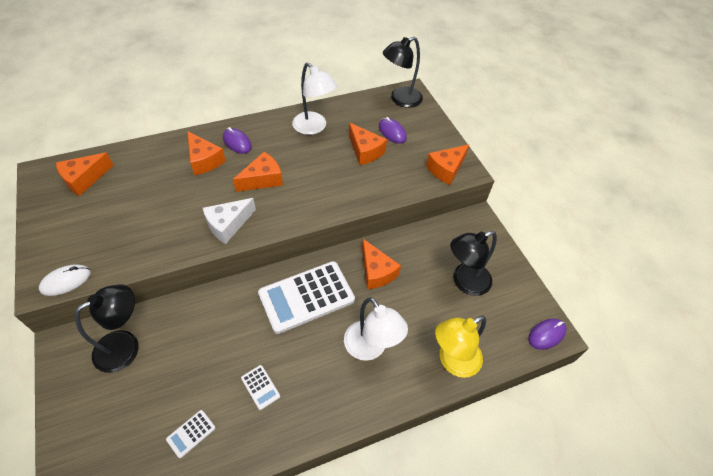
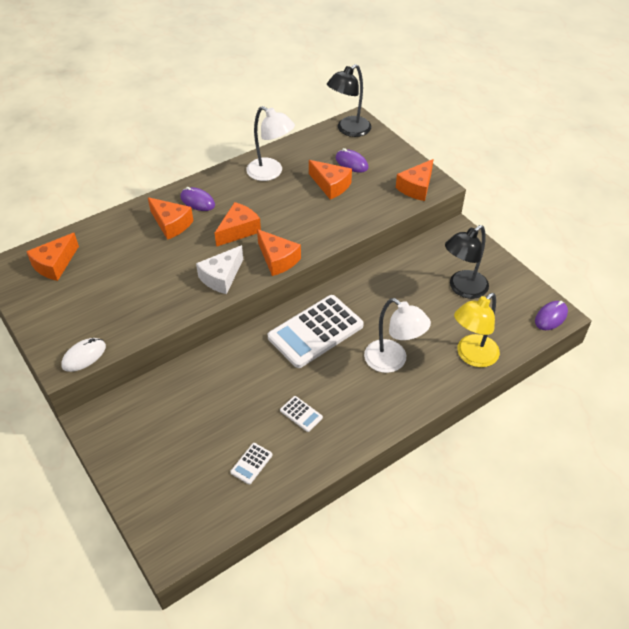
camera: 10 degrees left, 5 degrees down
(126, 345) = (156, 408): black lamp -> none
(376, 272) = (375, 296): orange cheese -> orange cheese (277, 259)

